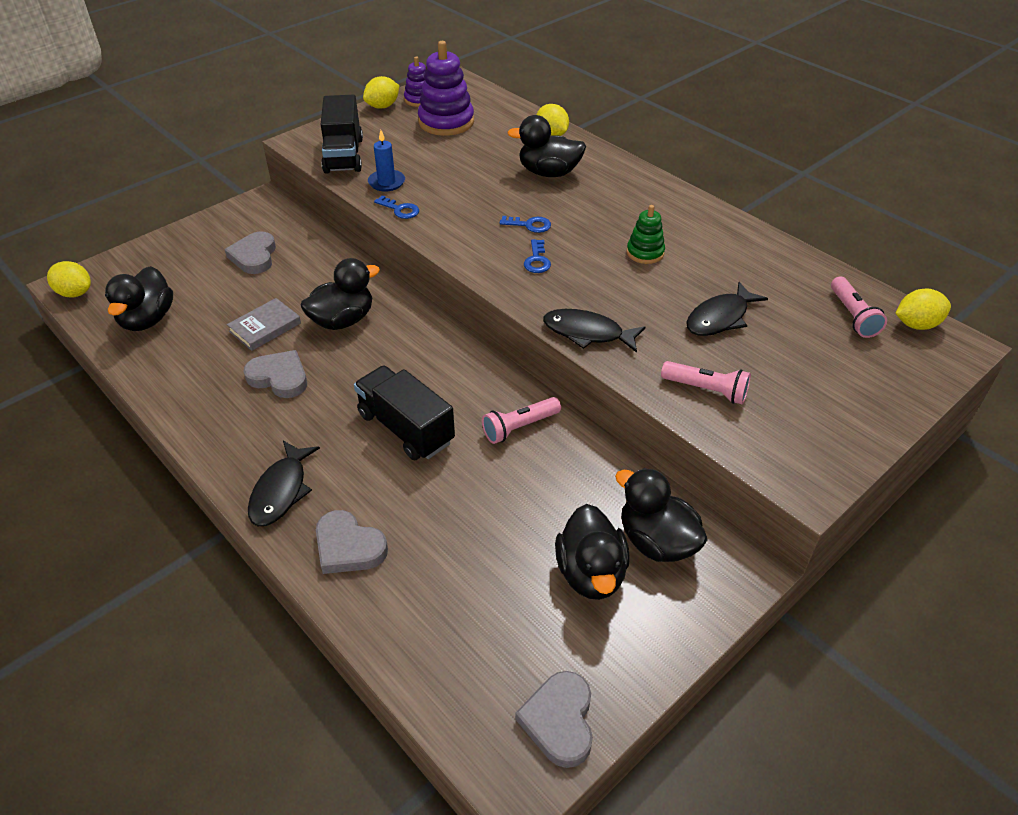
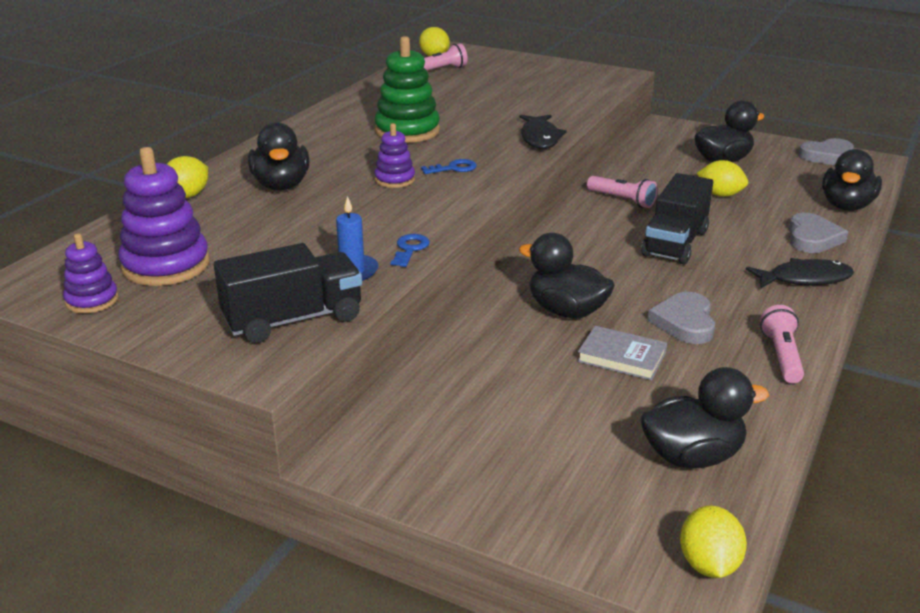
camera: 110 degrees left, 15 degrees down
(254, 256) = (495, 415): grey heart -> none
(382, 106) = (120, 326): yellow lemon -> yellow lemon (720, 194)
(529, 225) = (394, 180): blue key -> purple stacking toy
(645, 253) = (407, 131): green stacking toy -> green stacking toy, size x1.79
(656, 541) = (674, 147): black duck -> black duck (846, 206)
(706, 390) = (565, 100): pink flashlight -> pink flashlight (781, 356)
(720, 318) = (477, 102): black fish -> none

